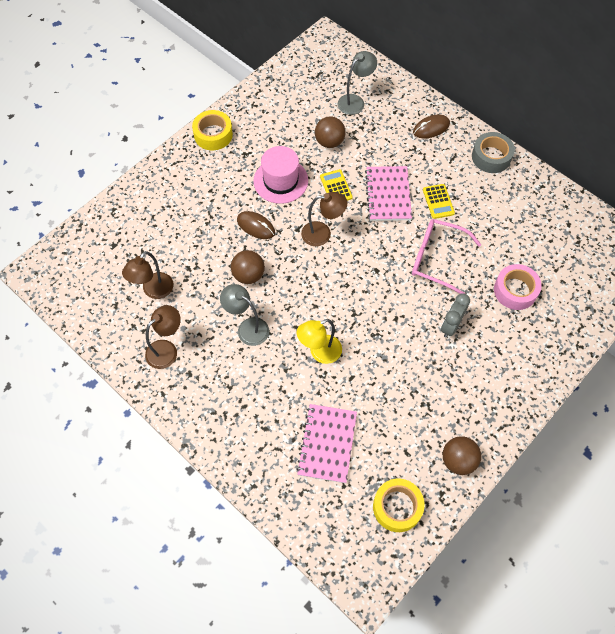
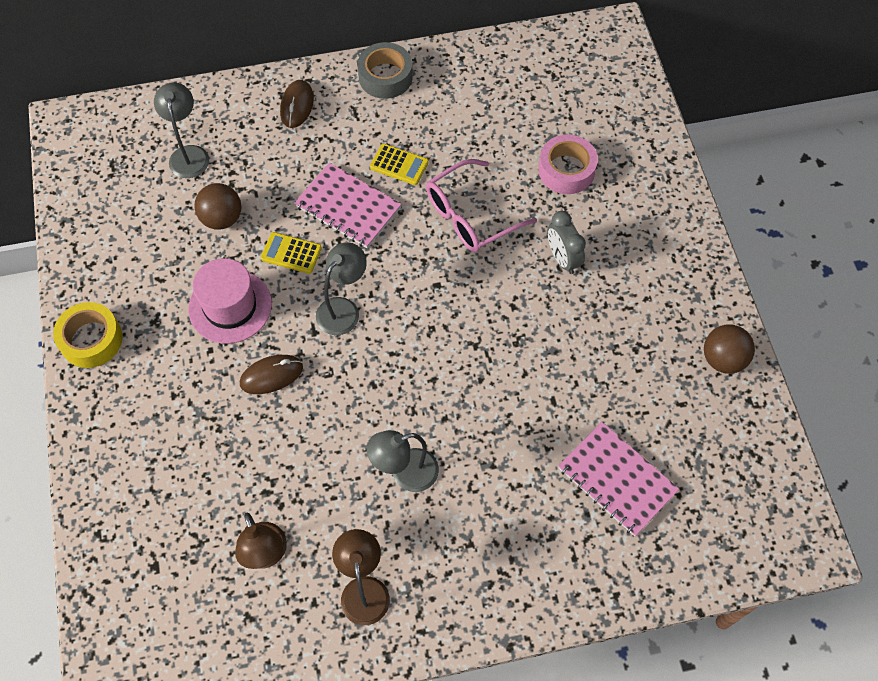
camera: 55 degrees left, 0 degrees up
(248, 275) = (334, 427): brown ball -> none
(319, 352) = (497, 414): yellow lamp -> none
(322, 234) = (343, 309): brown lamp -> grey lamp
(397, 507) = (737, 455): yellow tape -> none

